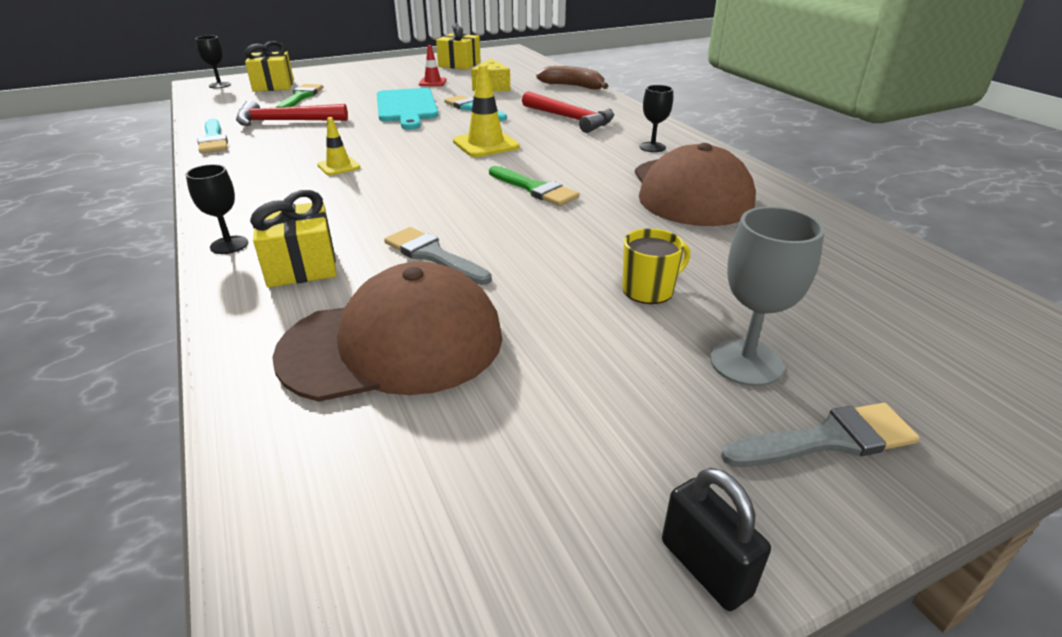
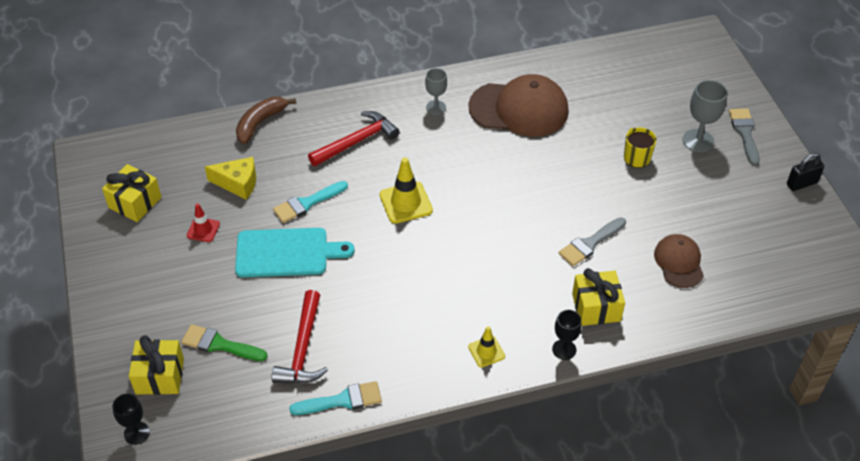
camera: 80 degrees left, 15 degrees up
(338, 166) = (434, 298): yellow traffic cone -> yellow traffic cone (486, 351)
(394, 344) = (679, 262): brown cap -> brown cap, size x0.56
(535, 189) = (500, 184): green brush -> none
(652, 147) = (436, 107): black goblet -> grey goblet

